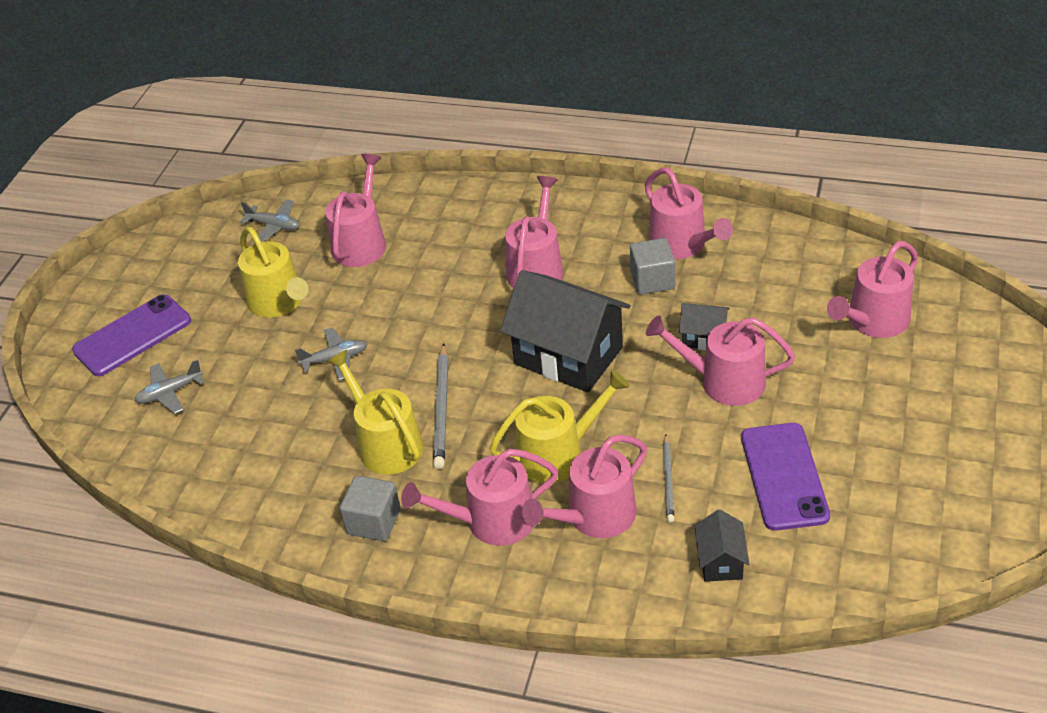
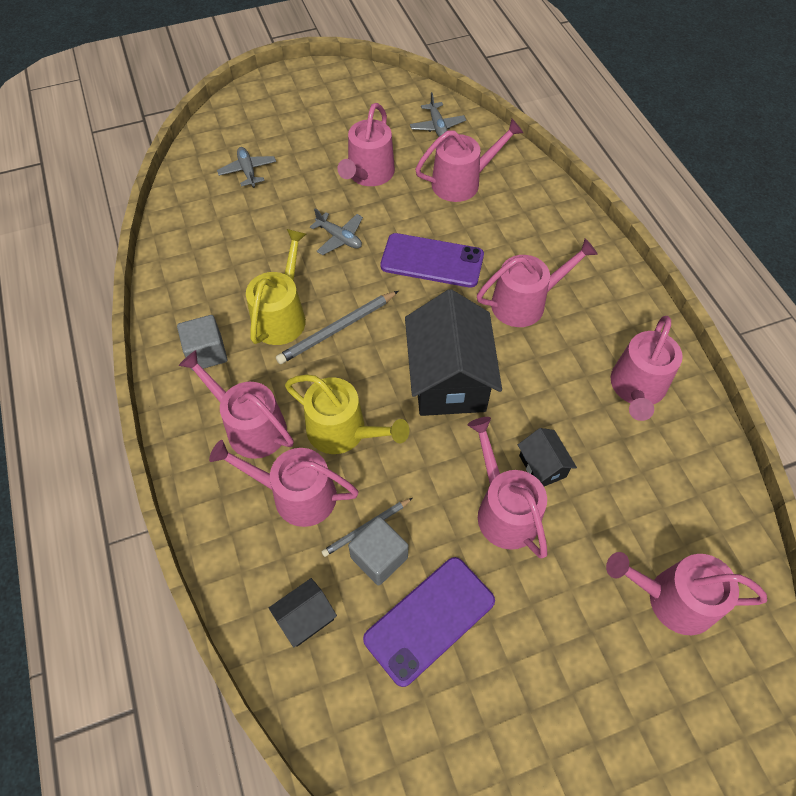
camera: 50 degrees right, 15 degrees up
(132, 335) = (283, 121): purple phone -> purple phone (432, 261)
(170, 393) = (248, 171): grey plane -> grey plane turned 45 degrees clockwise
(279, 302) = (368, 174): yellow watering can -> pink watering can
(652, 280) = (577, 390): grey cube -> grey cube (379, 557)

